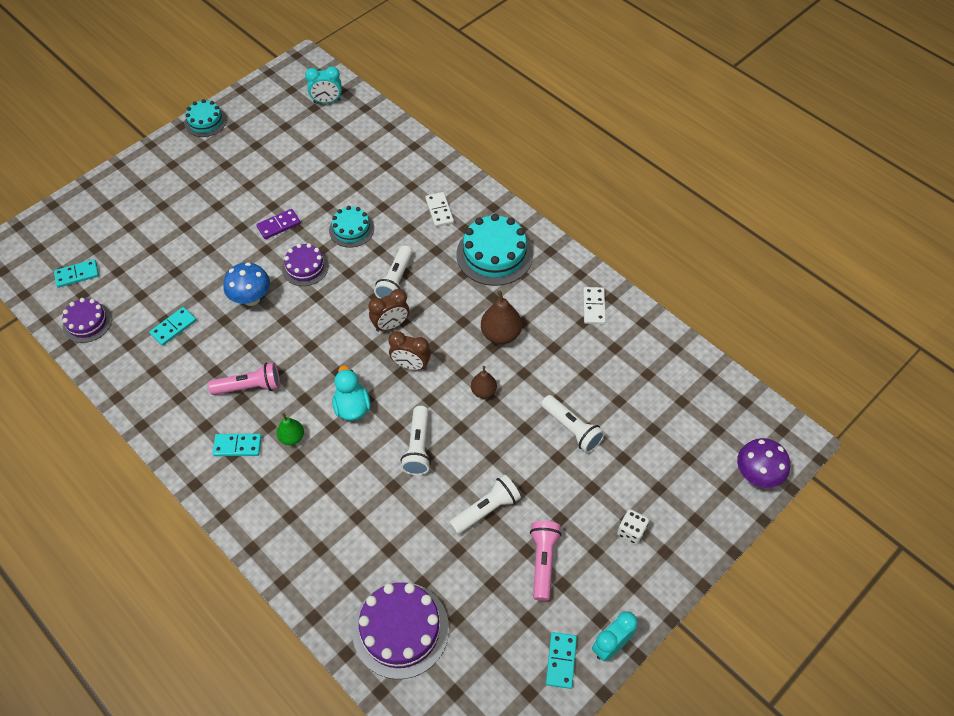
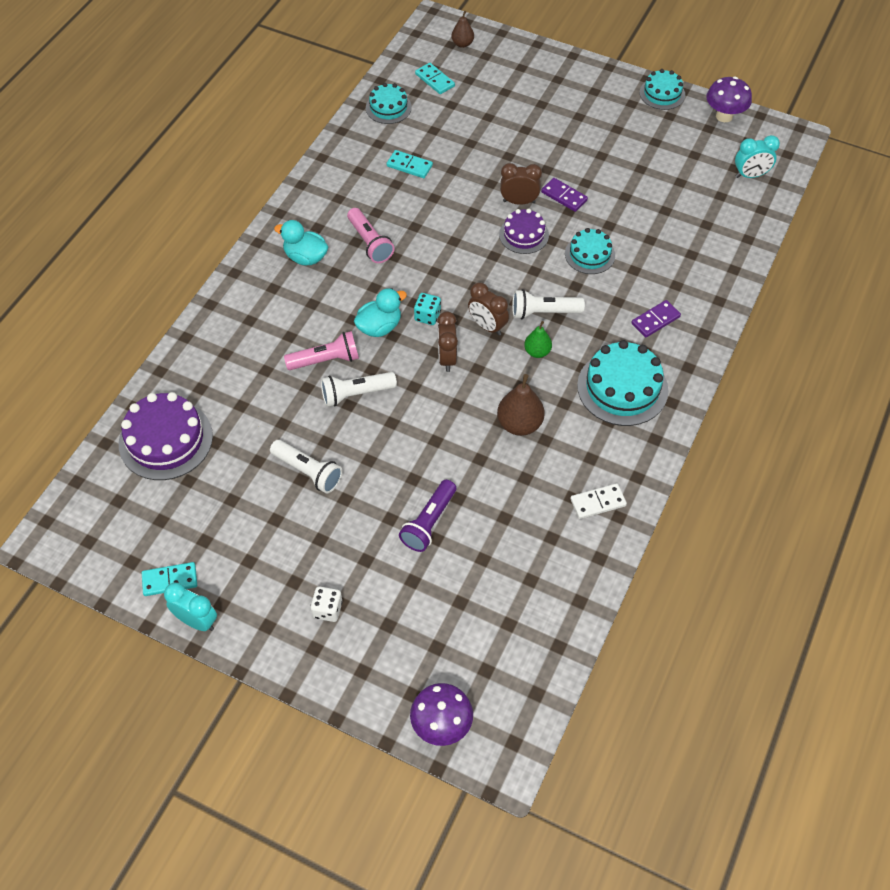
camera: 70 degrees right, 0 degrees up
(87, 322) = (388, 107): purple cake -> turquoise cake
(237, 446) = (305, 257): turquoise domino -> turquoise duck
(251, 298) = (467, 208): blue mushroom -> none
(256, 93) = (724, 116): none -> purple mushroom
(266, 258) = (519, 202): none -> brown clock
(292, 437) = (329, 293): green pear -> green pear (537, 352)
(327, 101) = (750, 175): turquoise clock -> turquoise clock turned 75 degrees counterclockwise
(358, 366) = (427, 316): none -> turquoise dice
(439, 211) = (655, 320): white domino -> purple domino
(483, 391) = (442, 429): brown pear -> brown pear (462, 44)
(543, 561) = (268, 537): pink flashlight -> pink flashlight (326, 360)
(572, 429) = (429, 523): white flashlight -> purple flashlight

